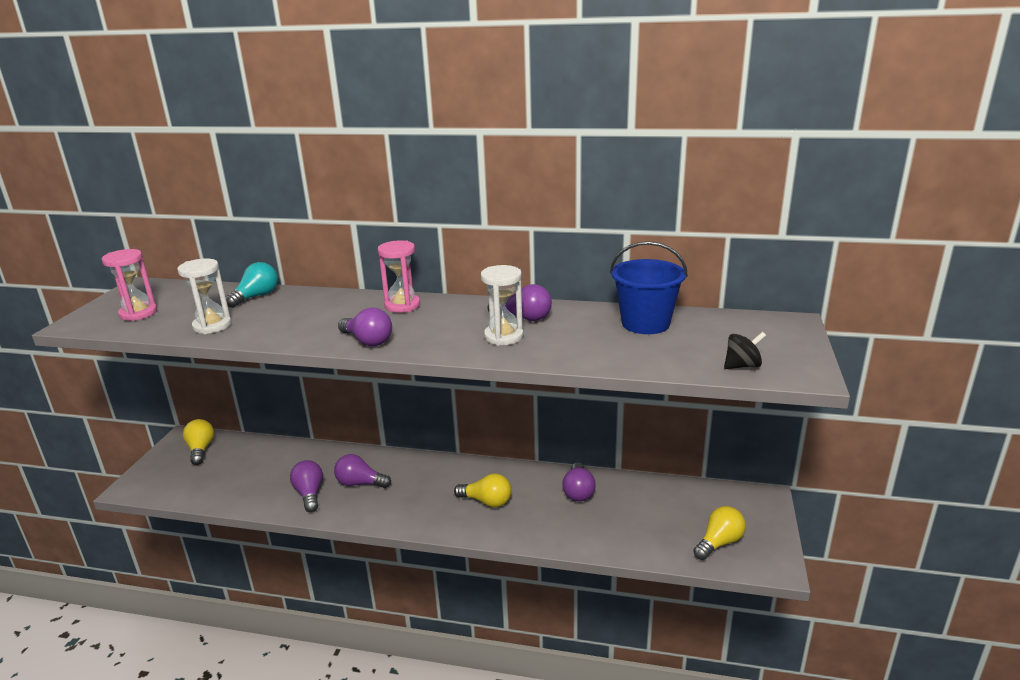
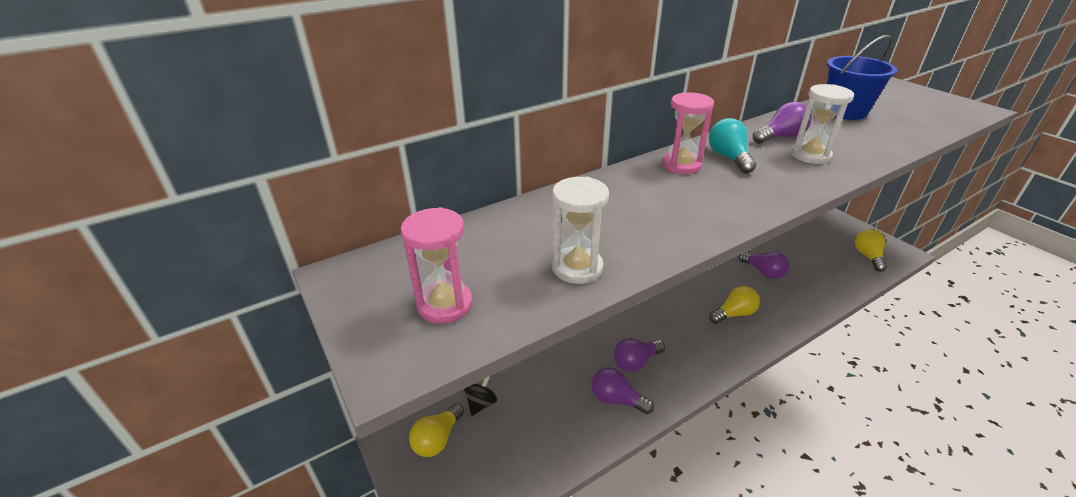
camera: 45 degrees left, 10 degrees up
(201, 449) = (437, 439): yellow light bulb -> yellow light bulb turned 90 degrees counterclockwise
(256, 297) = (532, 217): turquoise light bulb -> turquoise light bulb (729, 158)
(368, 341) = (746, 205): purple light bulb -> none
(742, 366) = (949, 116): black spinning top -> black spinning top (481, 403)

